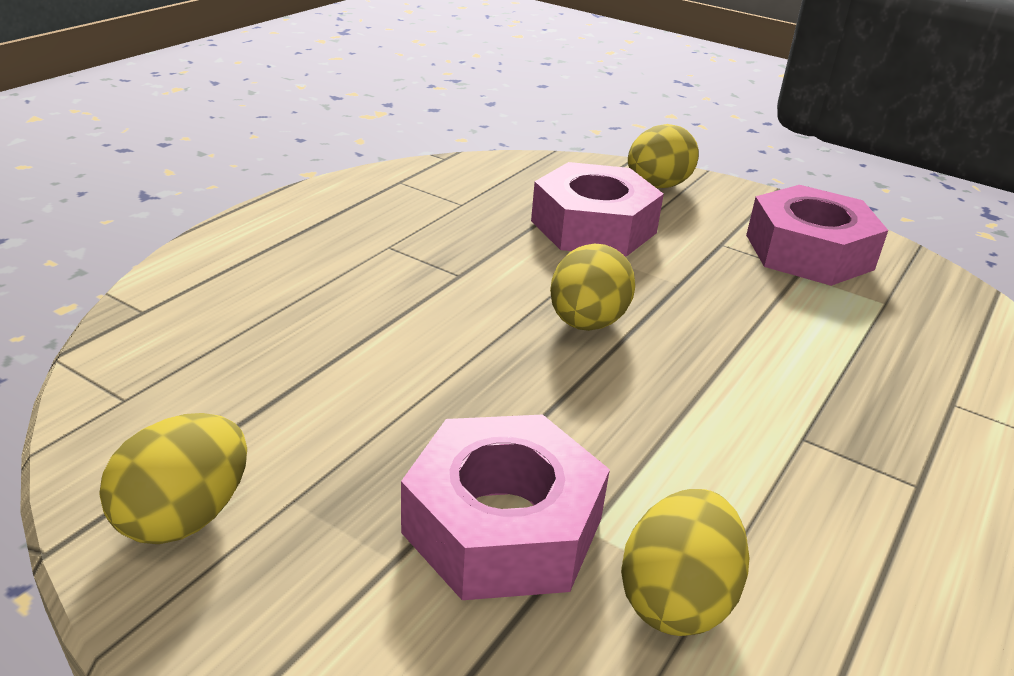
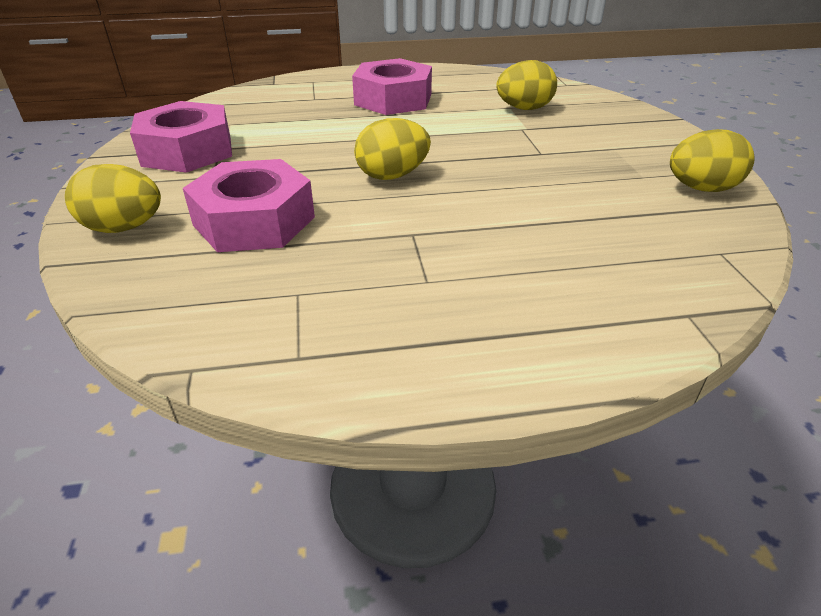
camera: 130 degrees left, 5 degrees up
(503, 526) = (559, 139): pink nut -> pink nut (393, 99)

